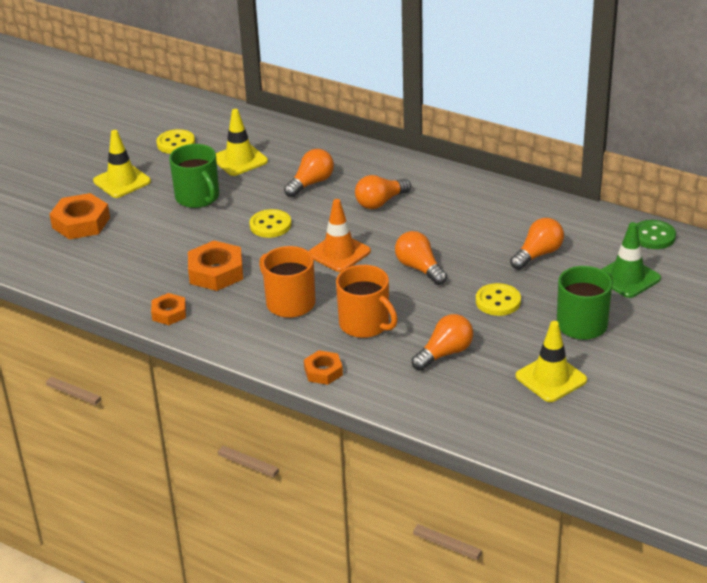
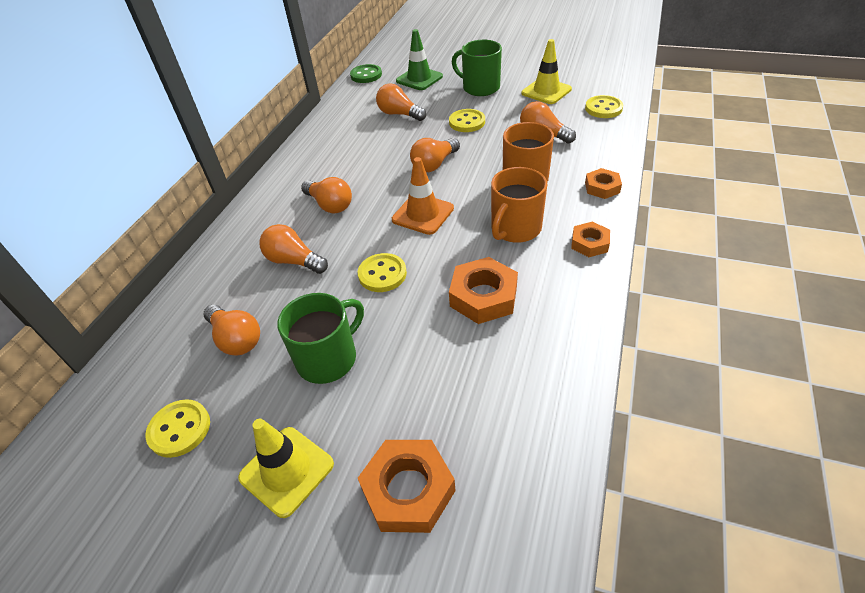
camera: 100 degrees left, 10 degrees up
(169, 313) = (573, 316): orange nut -> orange nut (589, 243)
(239, 160) = (236, 339): yellow traffic cone -> orange light bulb
(485, 417) = (603, 108): none -> yellow button

